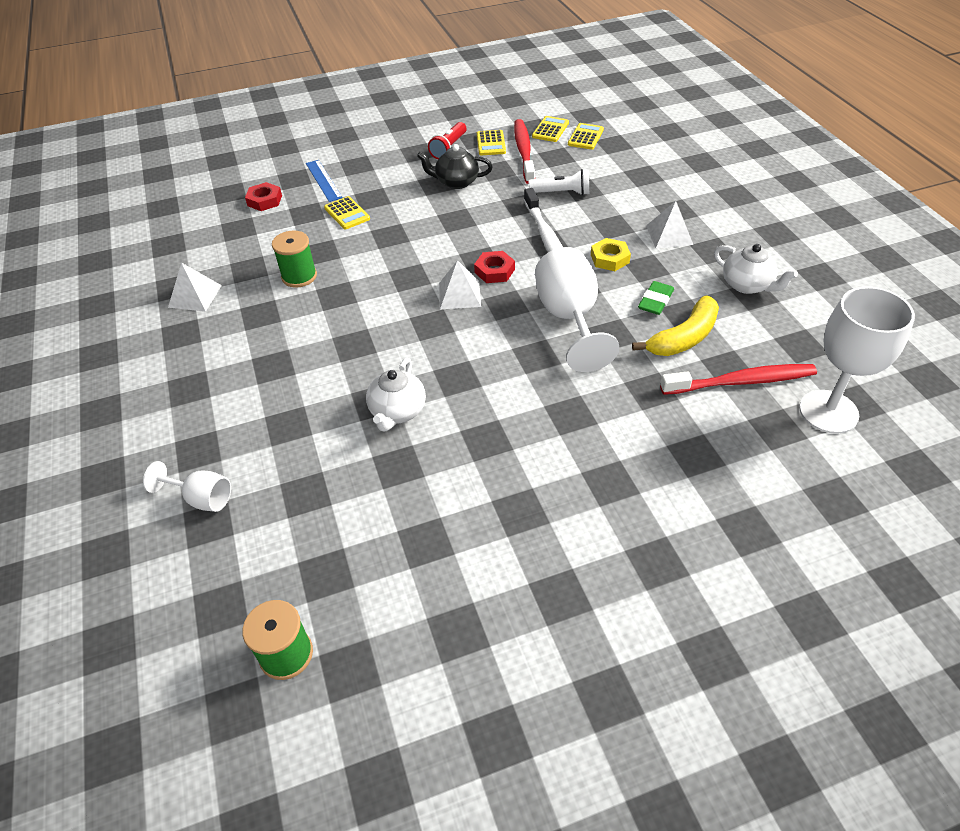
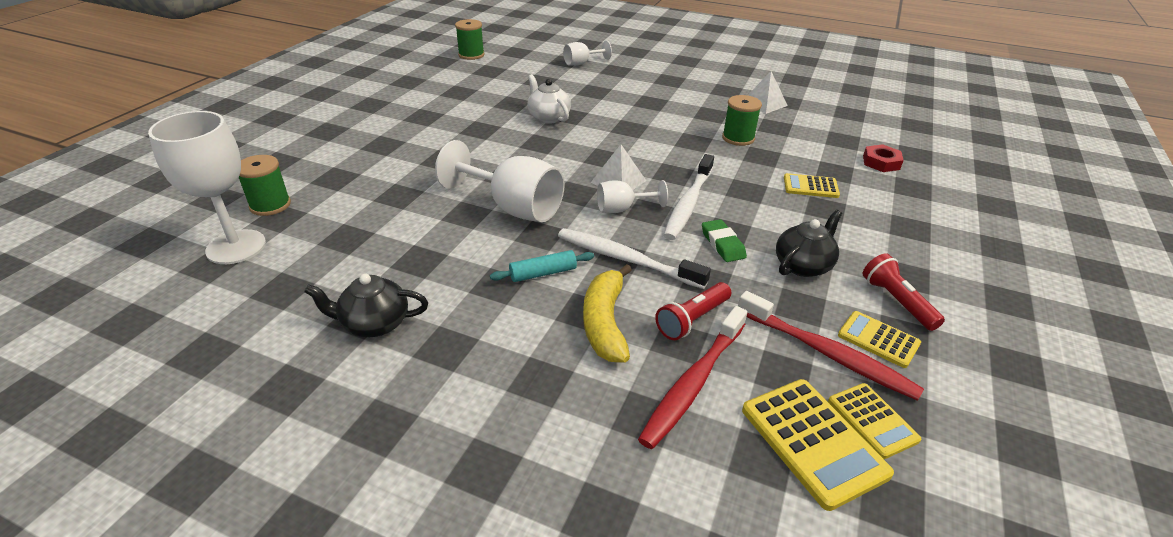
camera: 130 degrees right, 10 degrees down
(323, 180) = (892, 199): blue ruler -> none
(445, 249) = (688, 204): none -> white toothbrush
(494, 271) = (622, 209): red nut -> white goblet
(561, 193) = (692, 320): white flashlight -> red flashlight
(585, 137) = (813, 441): yellow calculator -> yellow calculator, size x1.62
(609, 258) = (543, 273): yellow nut -> turquoise rolling pin
(655, 301) = (456, 257): green eraser -> green eraser (722, 244)
(669, 235) = (513, 337): white pyramid -> none
(683, 338) = (402, 241): yellow banana -> yellow banana (605, 322)
(741, 381) = (327, 233): red toothbrush -> red toothbrush (693, 383)
(747, 285) = (374, 323): white teapot -> black teapot
(780, 451) = (270, 205): none -> green spool

